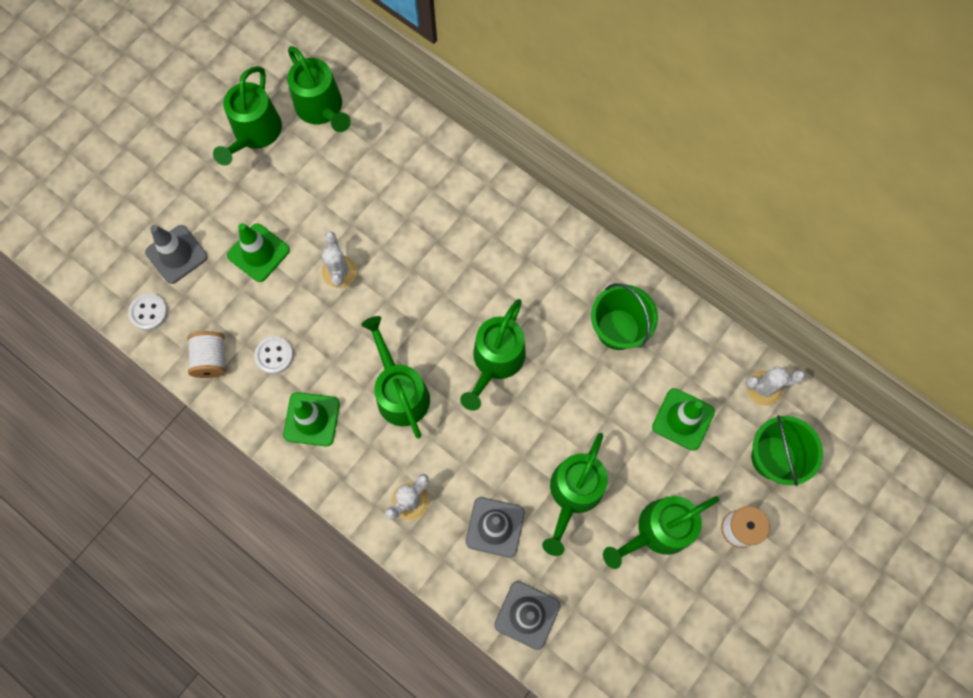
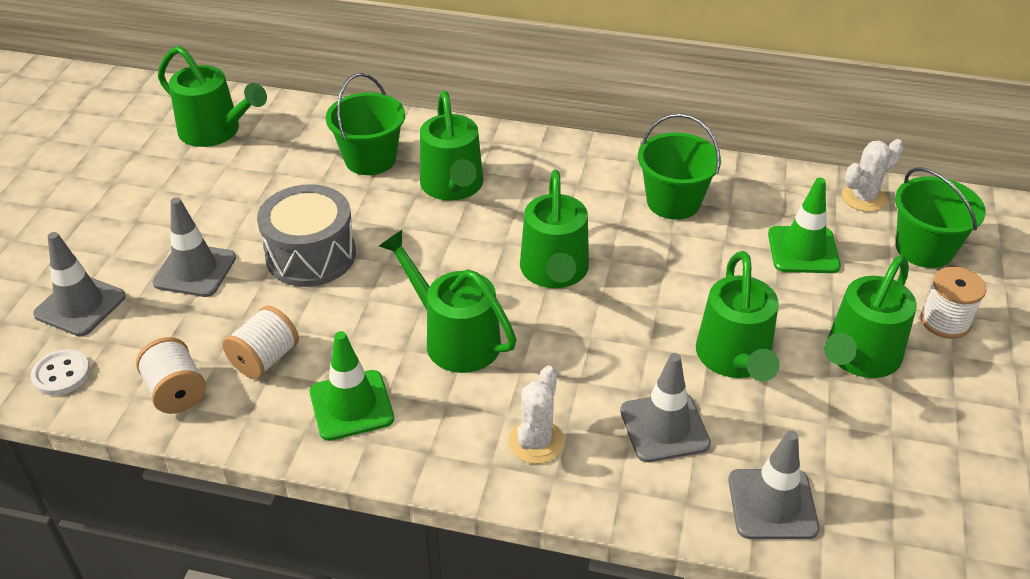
camera: 25 degrees left, 30 degrees down
(254, 134) = (140, 173): green watering can -> green watering can (453, 187)
(258, 253) = (195, 270): green traffic cone -> grey traffic cone
(274, 355) = (265, 359): white button -> white spool
(339, 272) = (311, 255): white cactus -> grey drum
(420, 188) = (370, 159): none -> green bucket

